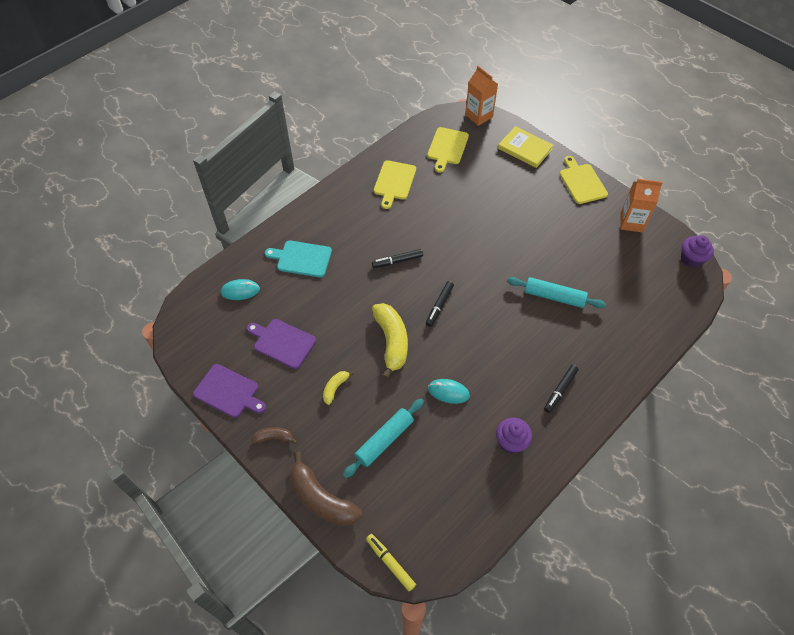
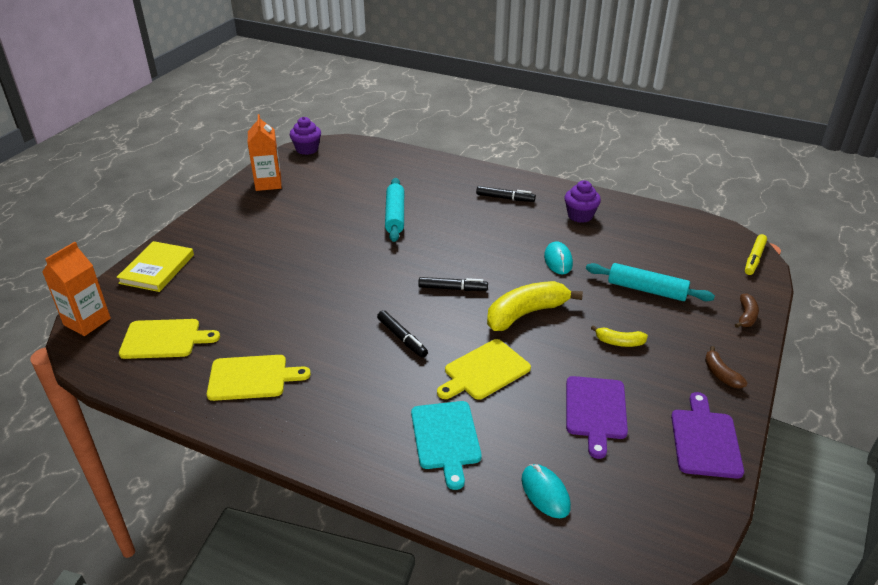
camera: 110 degrees left, 20 degrees down
(321, 499) = (746, 316): brown banana -> brown banana, size x0.50
(581, 182) = (212, 219): yellow cutting board -> yellow cutting board (484, 371)

